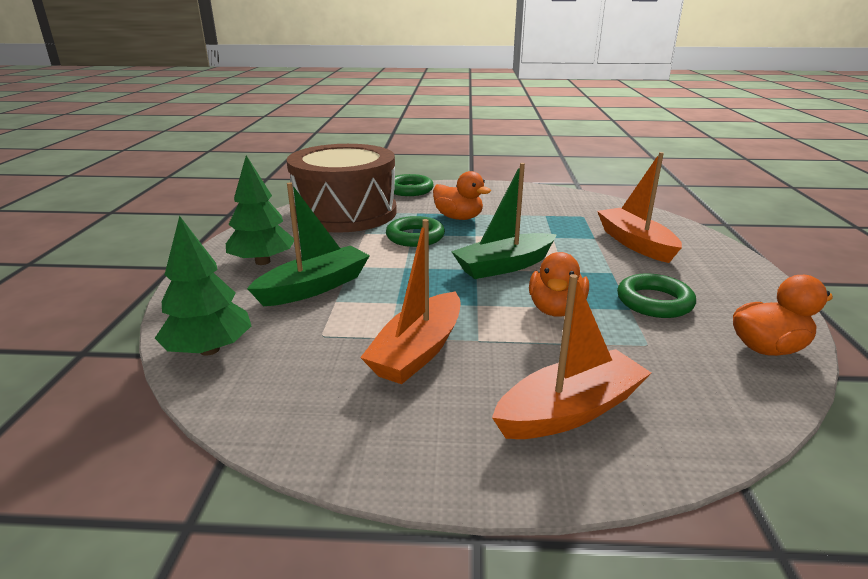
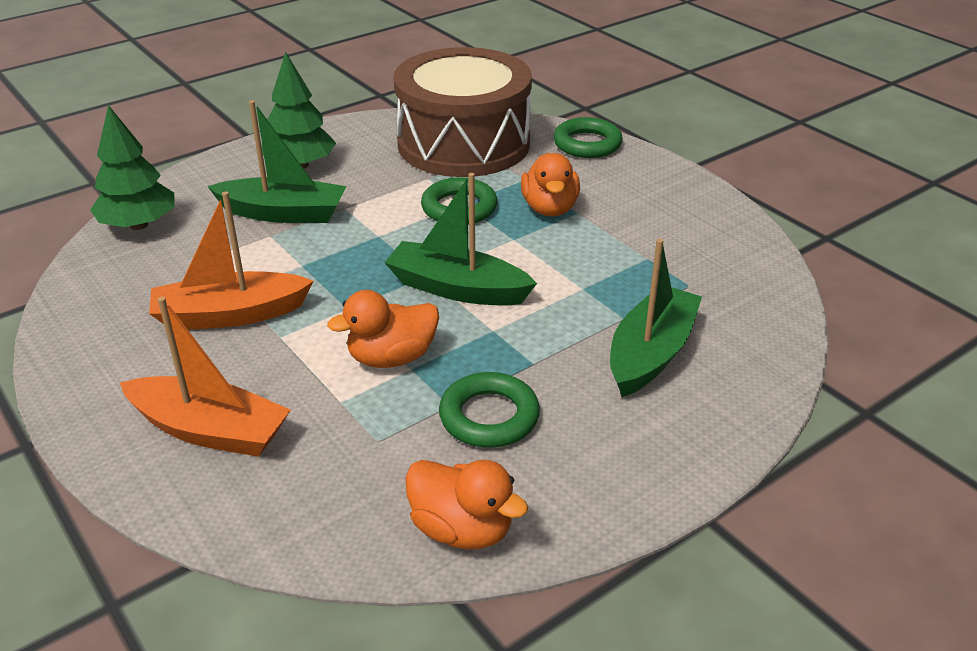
camera: 50 degrees right, 10 degrees up
(635, 243) = (651, 353): orange boat -> green boat

